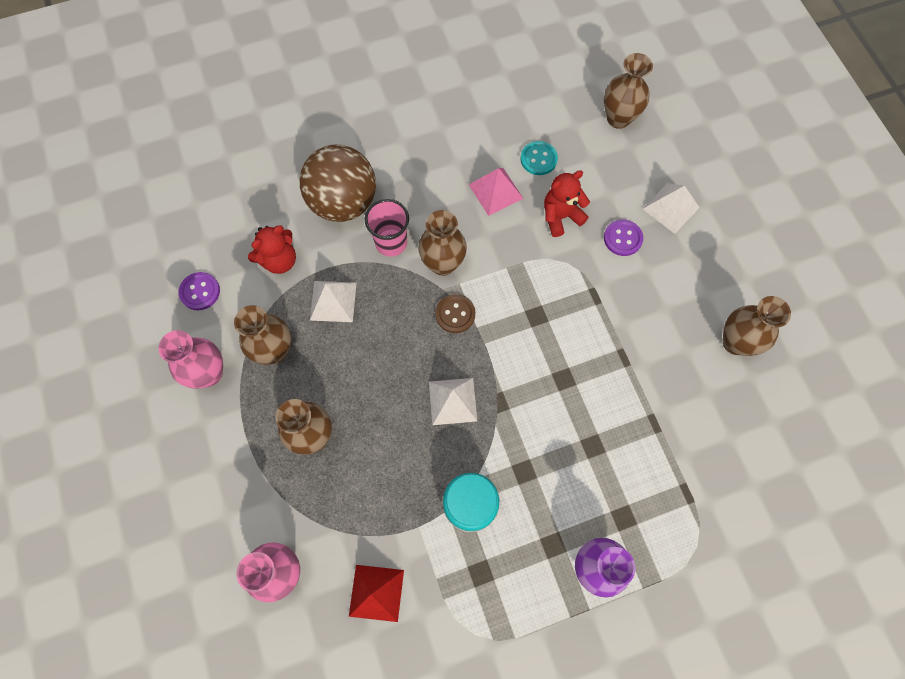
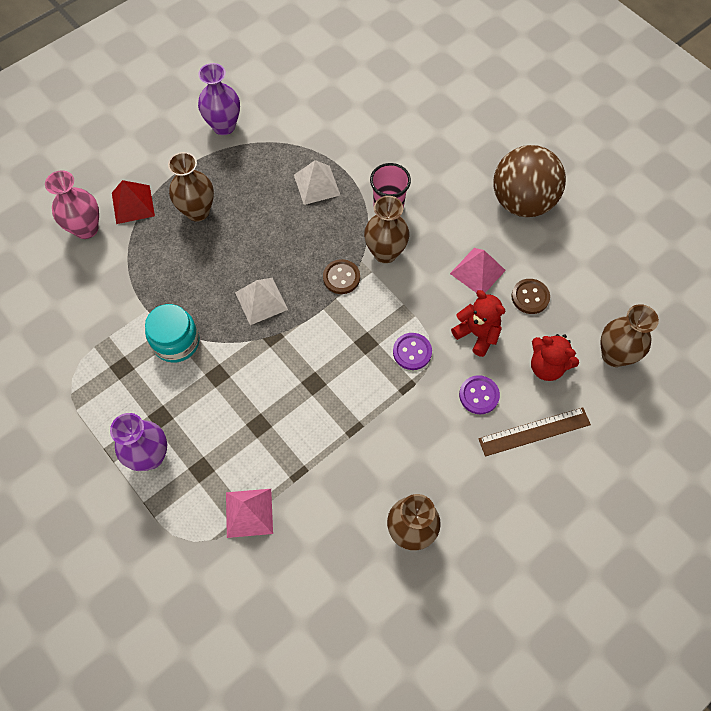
camera: 70 degrees right, 5 degrees down
(200, 292) = (288, 95): purple button -> purple button (412, 352)
(209, 373) = (224, 126): pink vase -> purple vase
(275, 351) = (258, 161): brown vase -> none
(279, 260) = (337, 135): red teddy bear -> red teddy bear (546, 366)
(343, 203) = (410, 160): brown ball -> brown ball (522, 202)
(376, 593) = (86, 297): red pyramid -> red pyramid (133, 204)
(538, 159) = (530, 297): turquoise button -> brown button
(671, 208) = (534, 432): white pyramid -> brown ruler
(681, 483) = (249, 512): none -> pink pyramid

